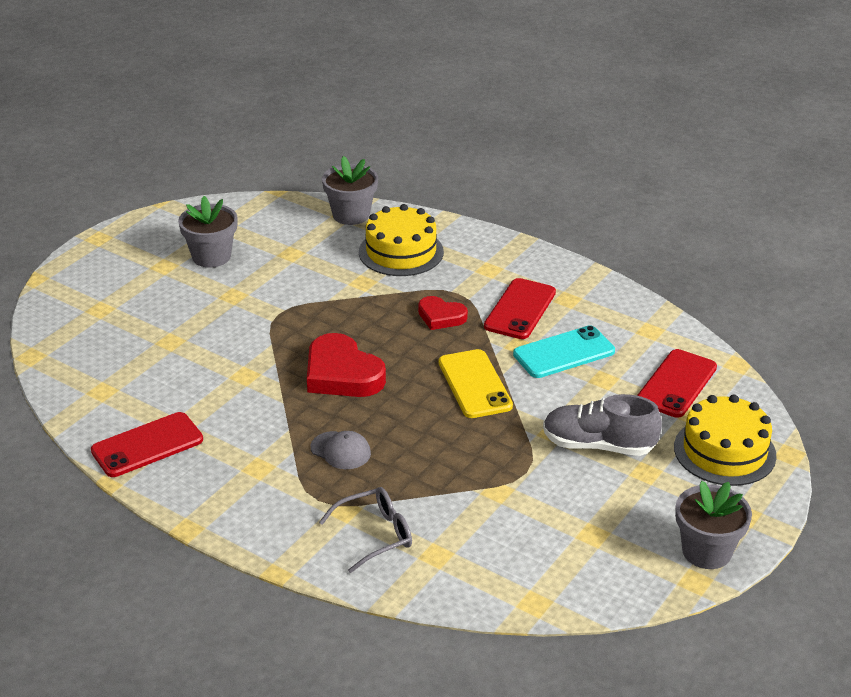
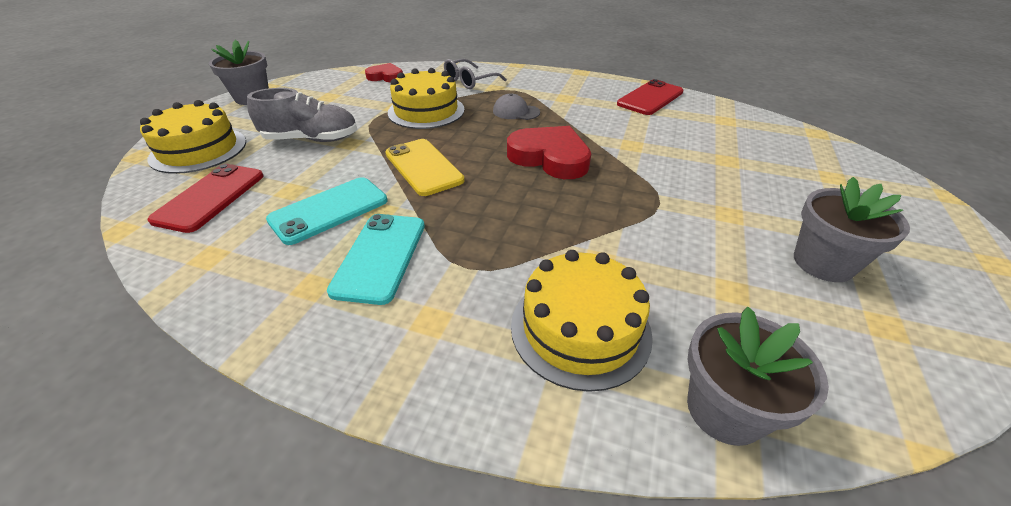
camera: 165 degrees right, 5 degrees up
(441, 316) = (478, 229): red heart -> red heart (386, 76)
(456, 473) = (426, 111): none -> yellow cake
(520, 309) = (380, 257): red phone -> turquoise phone

